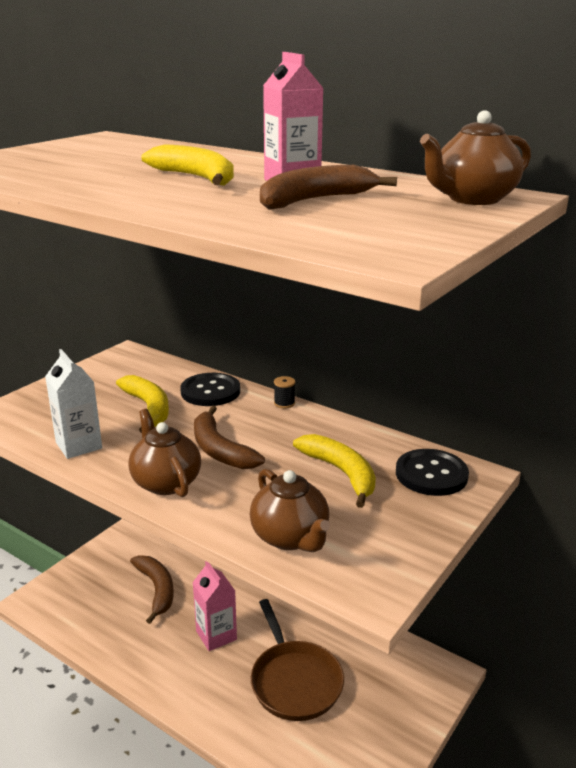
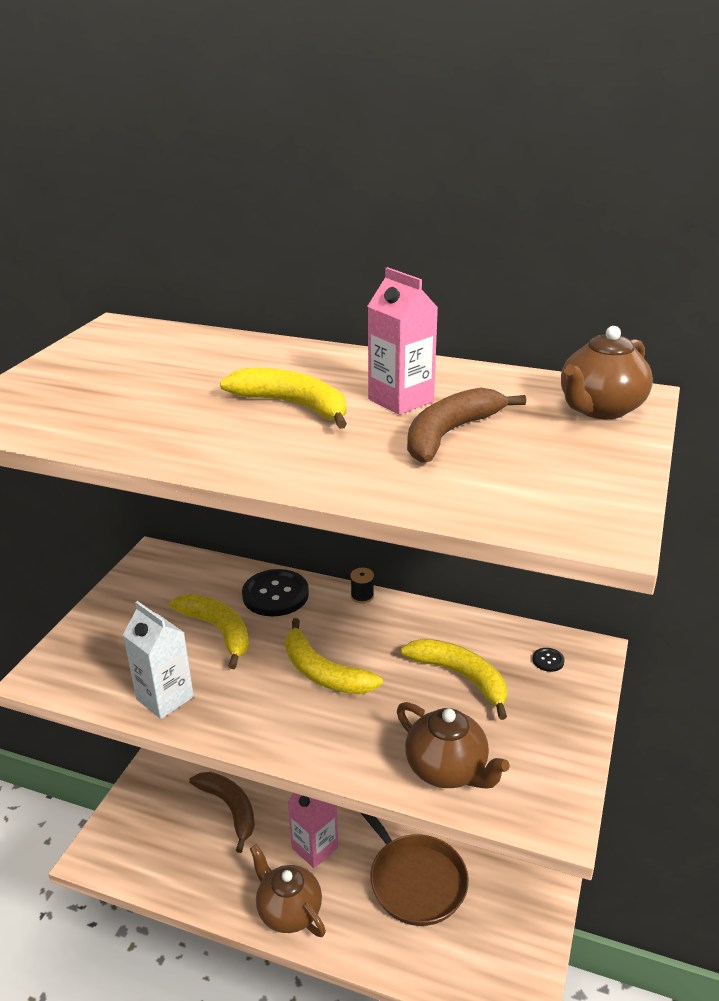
camera: 15 degrees left, 5 degrees up
(166, 482) = (286, 727): brown teapot -> brown teapot (288, 910)
(219, 449) = (323, 672): brown banana -> yellow banana
(431, 474) = (548, 660): black button -> black button, size x0.42

